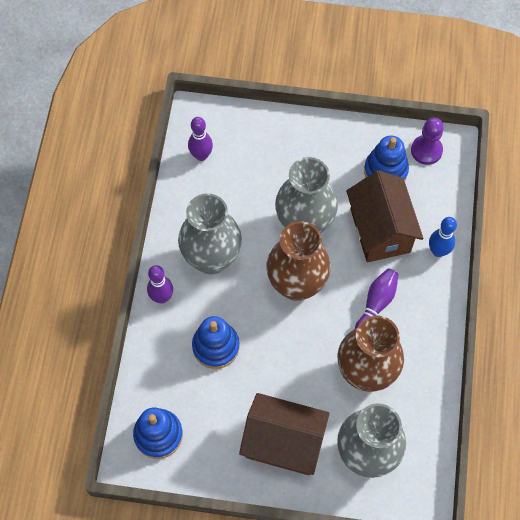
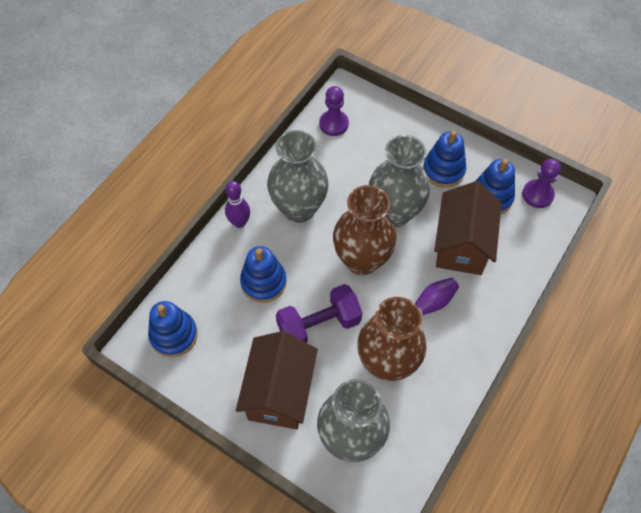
camera: 25 degrees right, 5 degrees down
(201, 155) = (333, 124): purple bowling pin -> purple pawn
(283, 443) = (279, 392): brown house -> brown house turned 60 degrees clockwise
(288, 365) = (319, 325): none -> purple dumbbell
(329, 161) = (443, 170): none -> blue stacking toy
(438, 251) = (508, 284): blue bowling pin -> none

